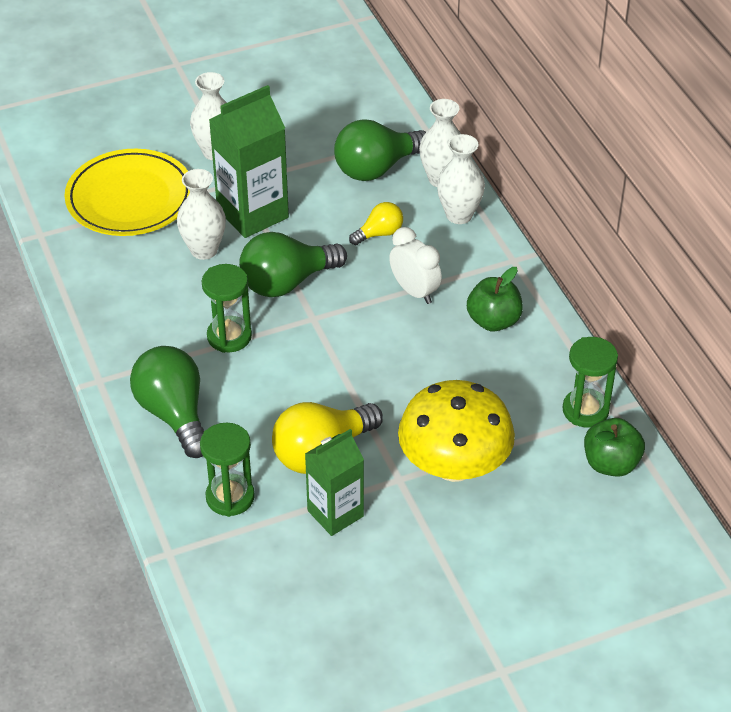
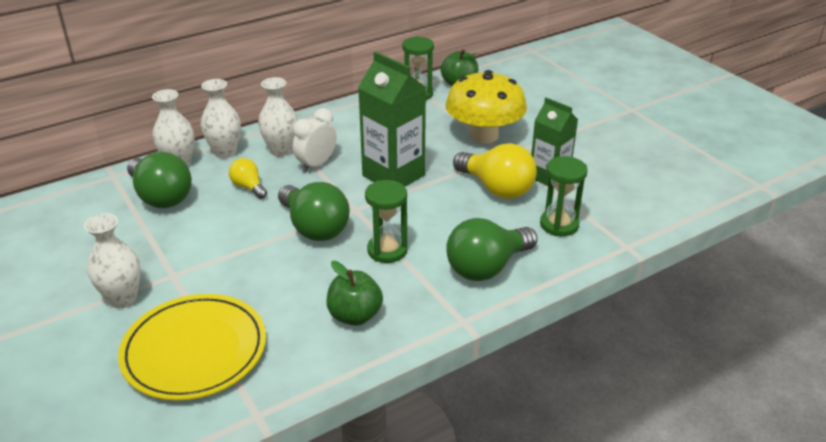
camera: 100 degrees left, 10 degrees down
(204, 250) = (275, 283): white vase -> white vase (281, 151)
(252, 213) = (222, 260): green carton -> green carton (393, 175)
(493, 321) = (342, 130): green apple -> green apple (355, 315)

